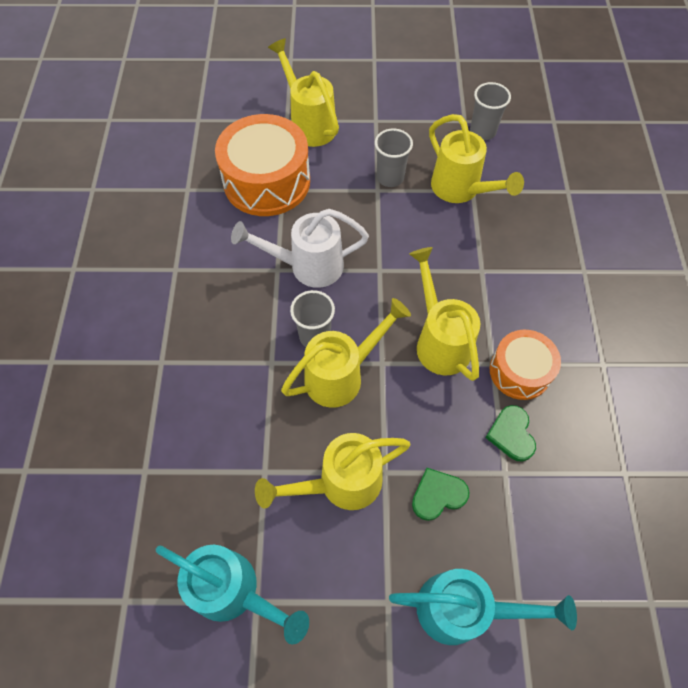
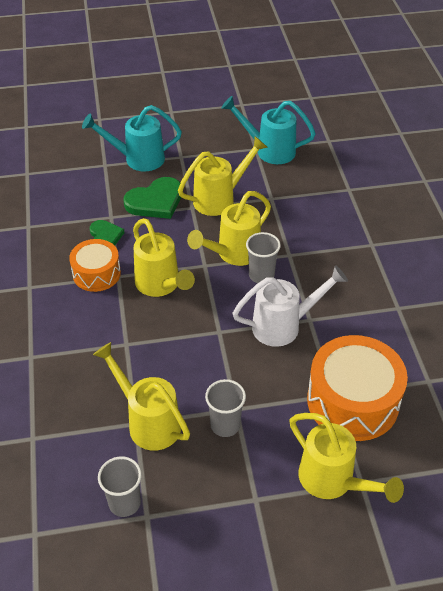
camera: 170 degrees right, 15 degrees down
(438, 495) = (155, 201): green heart -> green heart, size x1.61

